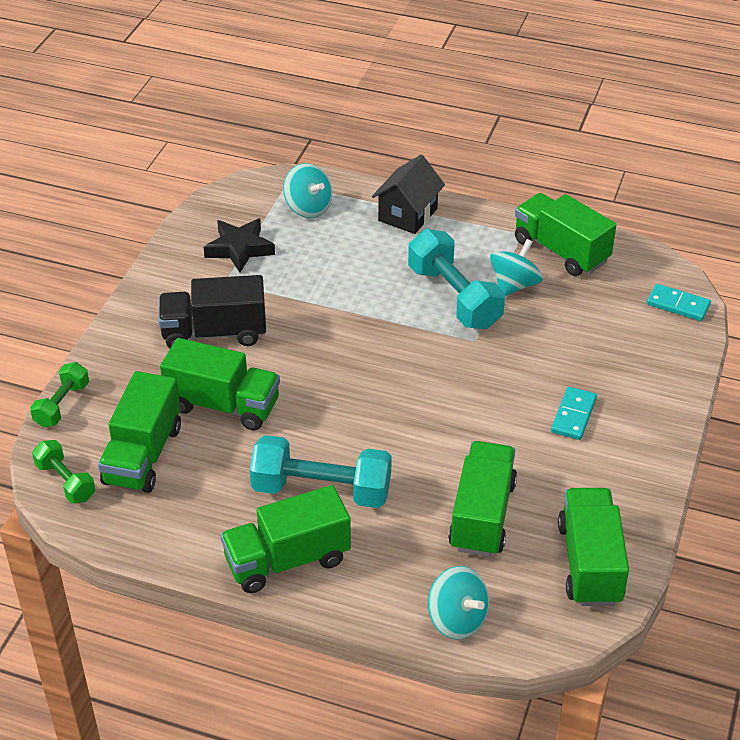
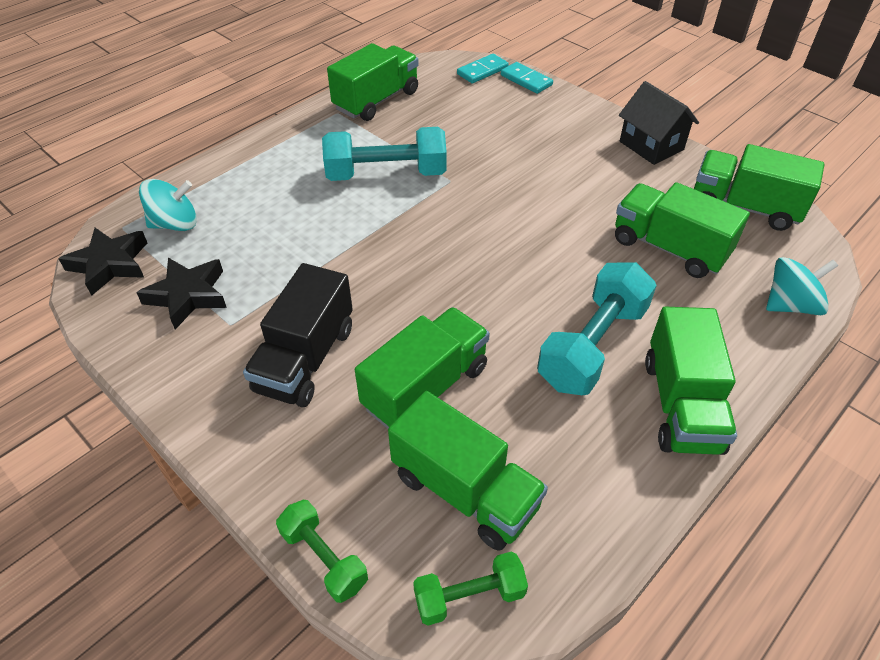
camera: 65 degrees left, 5 degrees up
(246, 197) = (110, 264): none -> black star
(408, 215) = (251, 164): black house -> black house (651, 145)
(514, 285) = (398, 137): turquoise spinning top -> none
(561, 251) = (376, 100): green truck -> green truck turned 150 degrees clockwise
(573, 415) = (574, 159): turquoise domino -> turquoise domino (526, 80)

